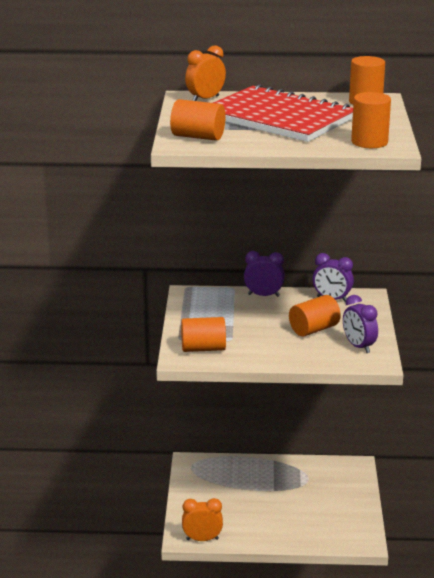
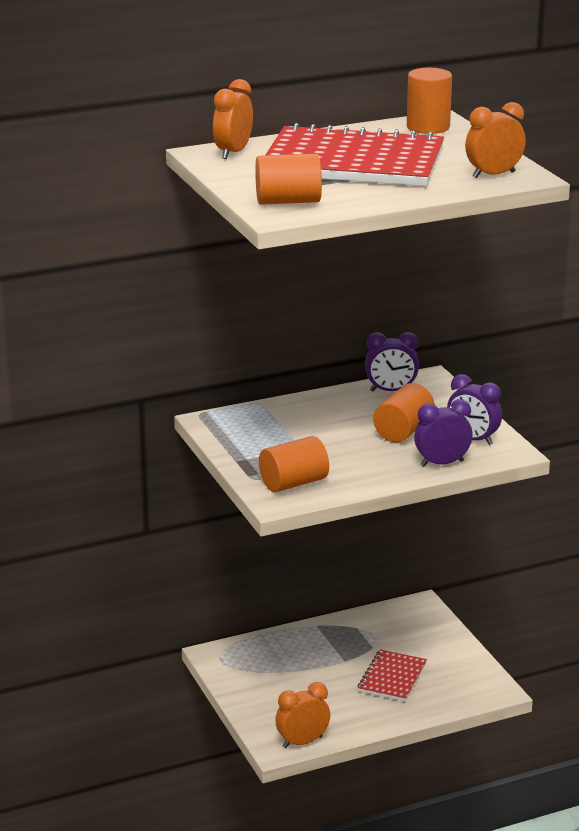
camera: 25 degrees left, 0 degrees up
(263, 295) = (305, 403): purple clock -> purple clock (442, 463)
(297, 511) = (392, 678): none -> red notebook
(369, 142) = (493, 175): orange cylinder -> orange clock

